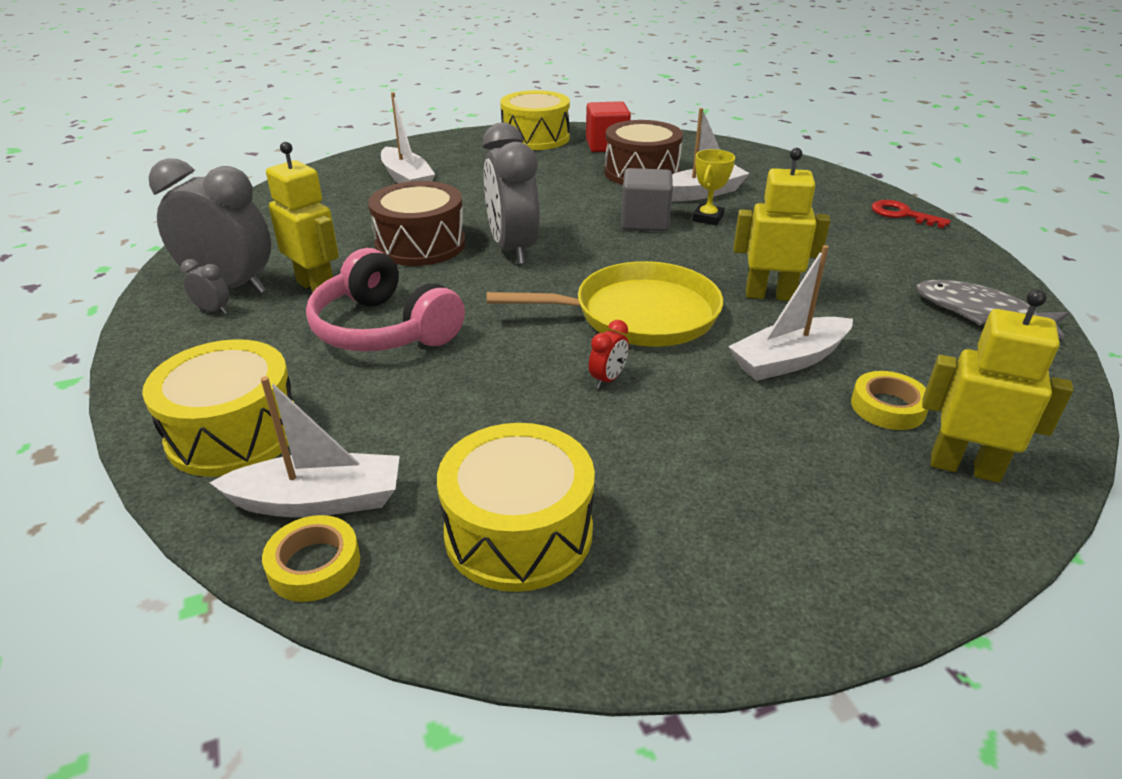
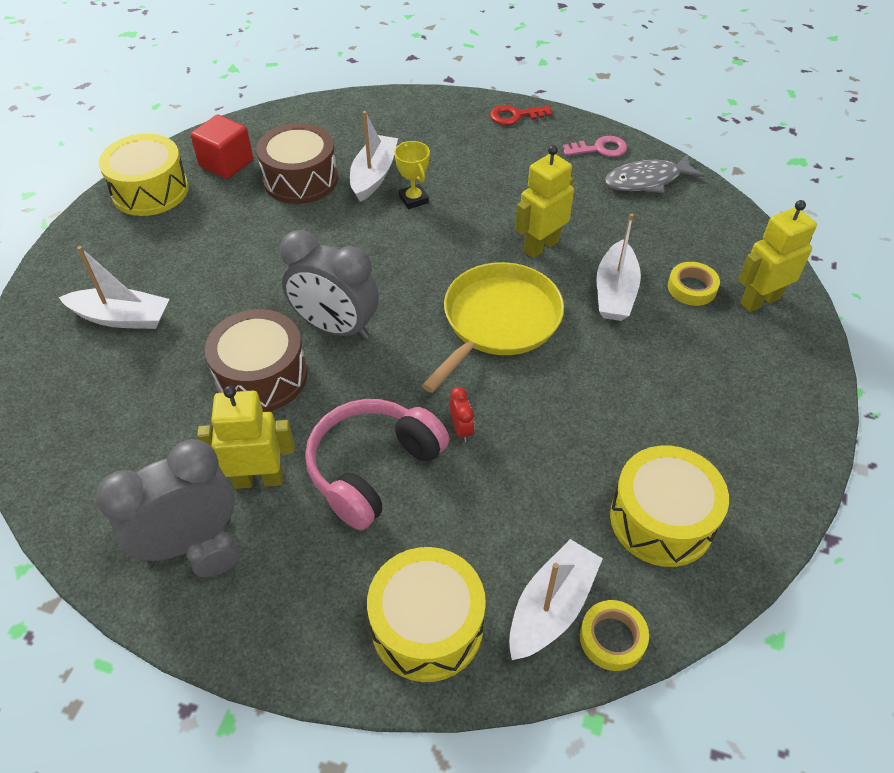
camera: 50 degrees left, 15 degrees up
(383, 329) = (373, 469): pink headphones -> pink headphones turned 135 degrees clockwise
(608, 379) = (555, 385): red clock -> red clock (461, 429)
(645, 221) = (380, 232): grey cube -> none
(960, 269) = (600, 149): none -> pink key

